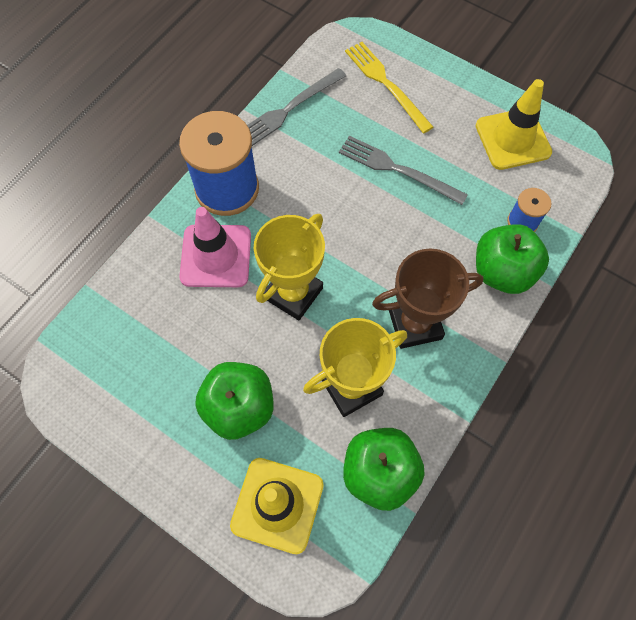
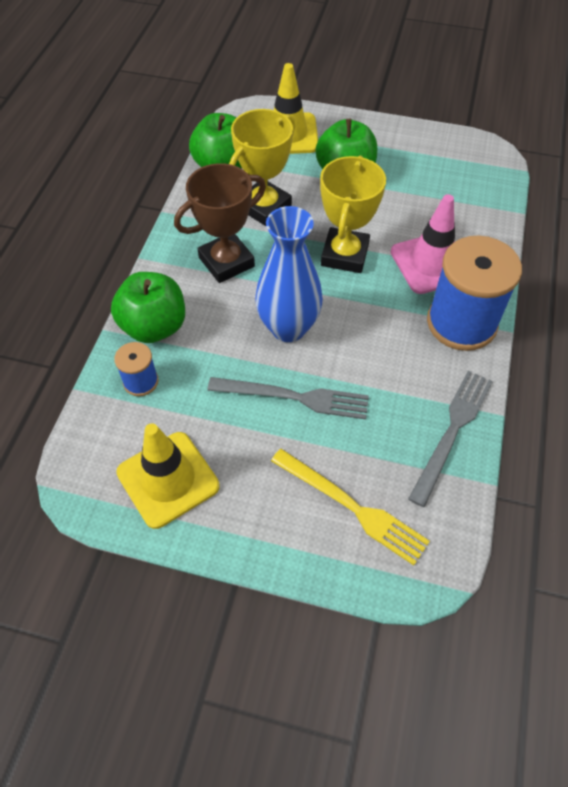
camera: 160 degrees right, 10 degrees down
(379, 231) = (288, 328): none -> blue vase

